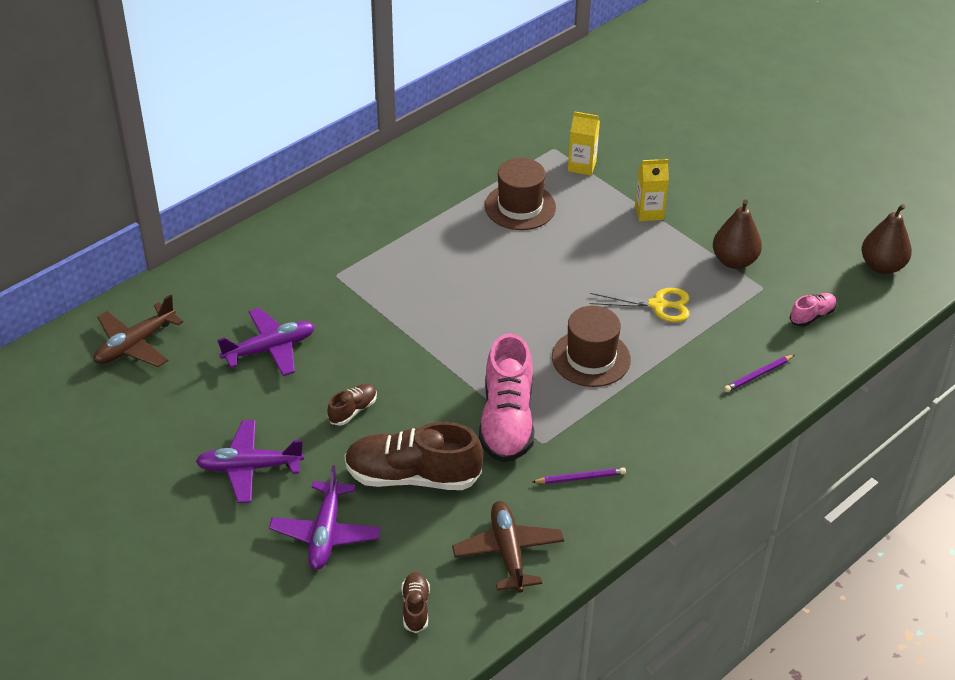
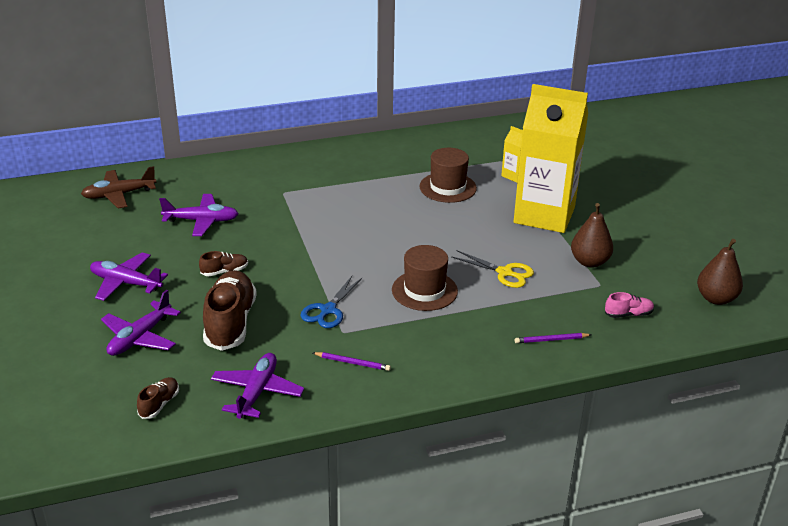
camera: 25 degrees right, 10 degrees down
(412, 476) = (230, 323): brown shoe -> brown shoe turned 60 degrees clockwise
(507, 420) = (328, 310): pink shoe -> blue scissors
(508, 552) = (257, 392): brown plane -> purple plane
(649, 212) = (544, 215): yellow carton -> yellow carton, size x2.49

